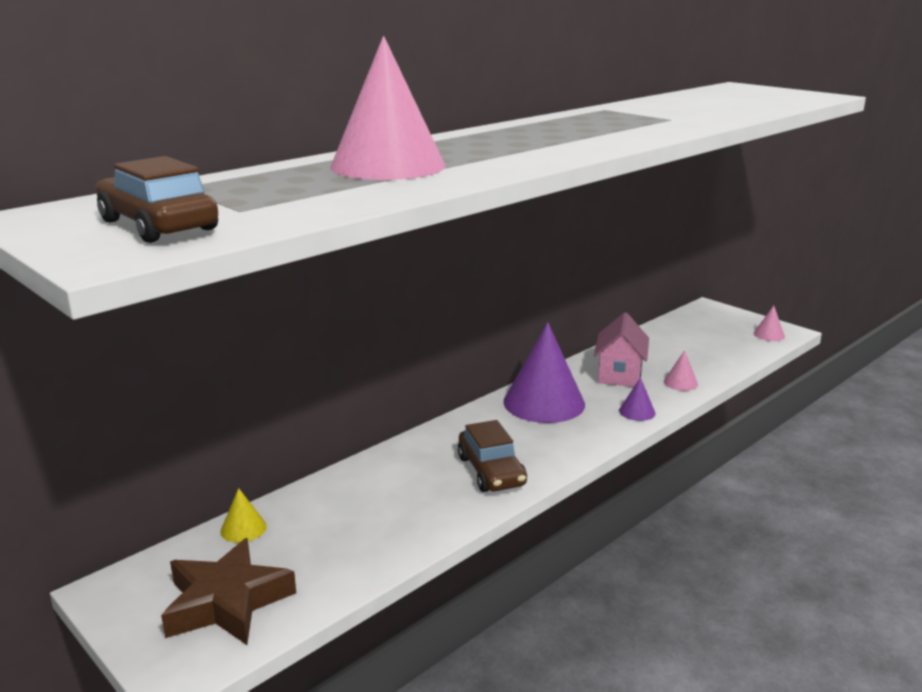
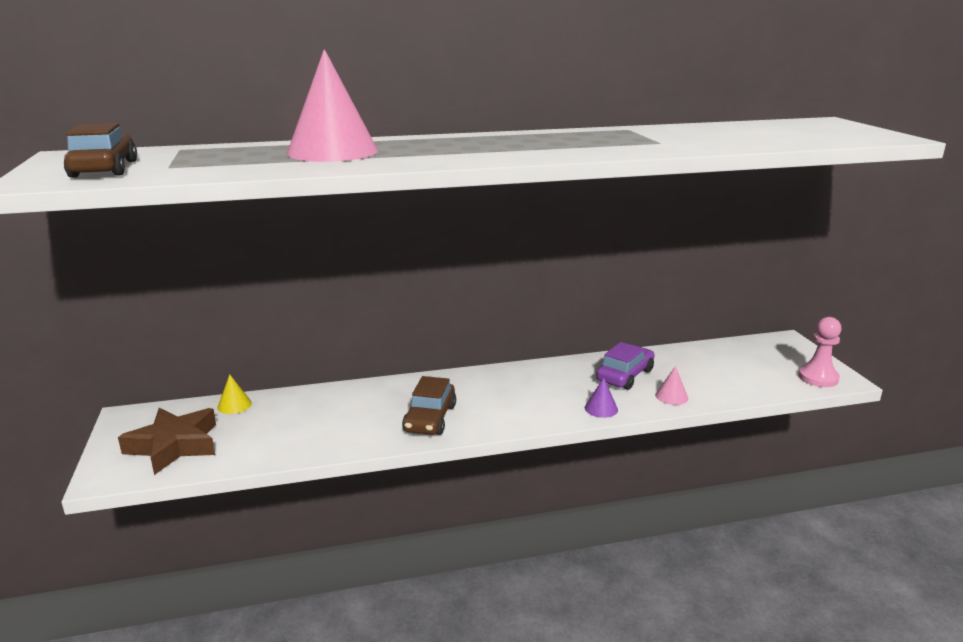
camera: 30 degrees right, 0 degrees up
(544, 402) = (533, 380): purple cone -> none
(619, 374) = (625, 375): pink house -> purple car
(769, 335) = (818, 378): pink cone -> pink pawn

